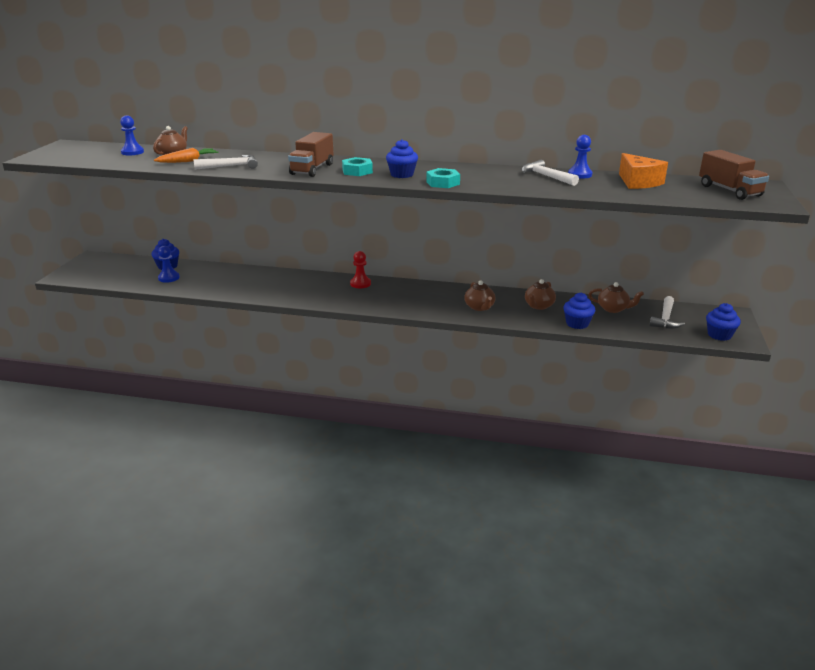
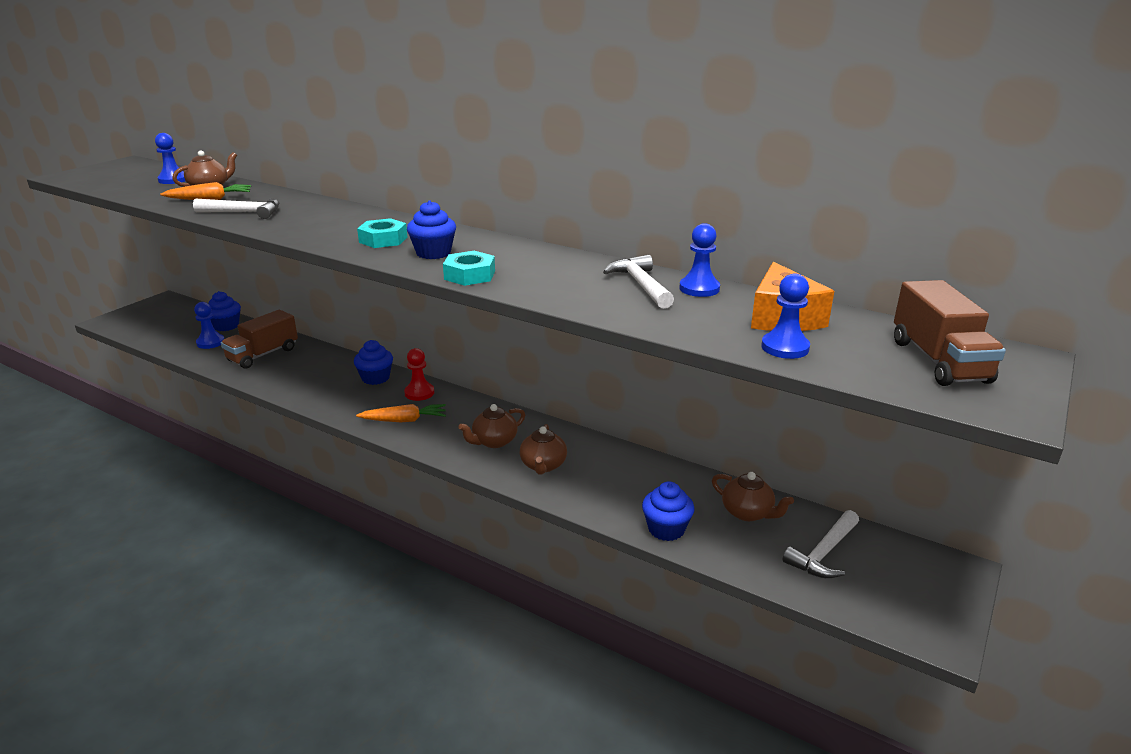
camera: 20 degrees right, 0 degrees up
(312, 169) = (332, 229): brown truck -> brown truck (263, 355)
(367, 299) = (404, 420): none -> orange carrot
(538, 306) = (633, 481): brown teapot -> brown teapot (494, 441)
(655, 194) = (785, 347): none -> blue pawn
(719, 335) = (901, 611): blue cupcake -> blue cupcake (375, 378)

